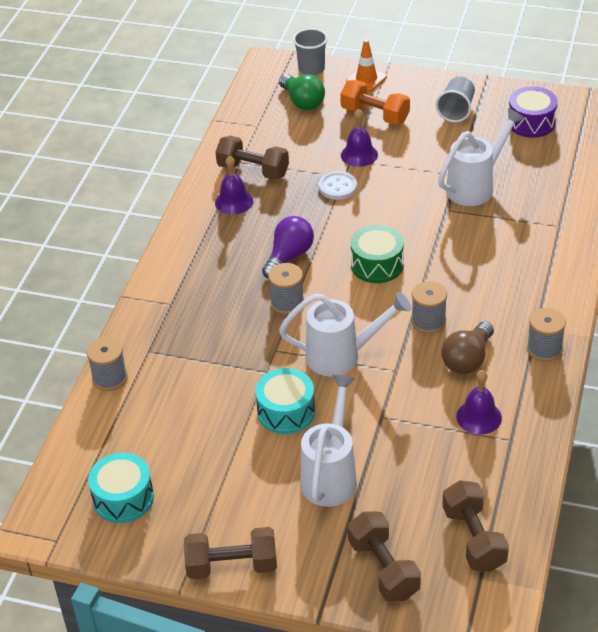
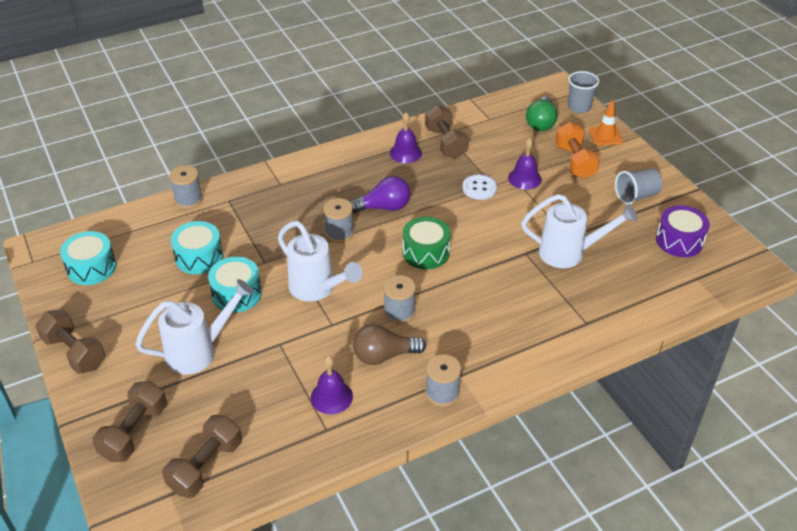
camera: 45 degrees right, 0 degrees up
(204, 412) = (199, 257): none -> turquoise drum

